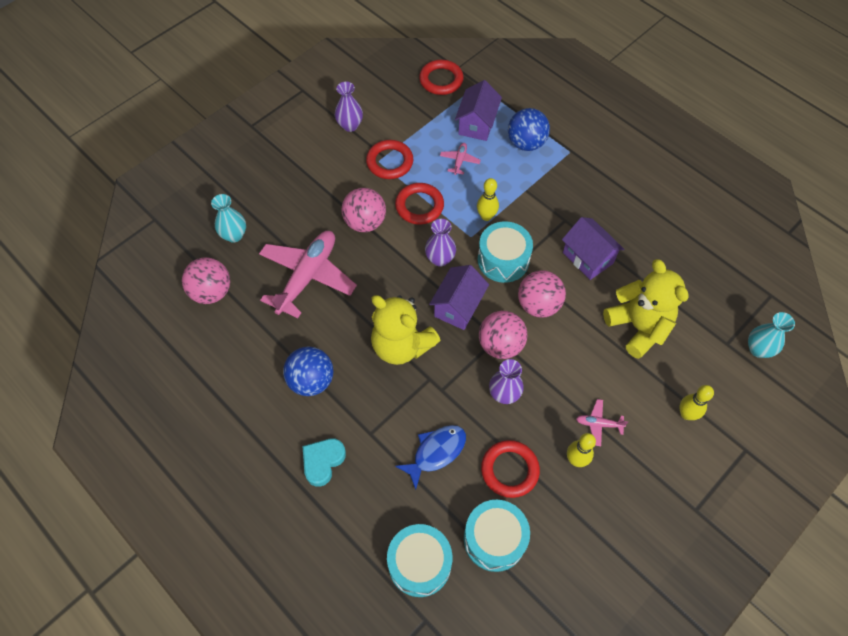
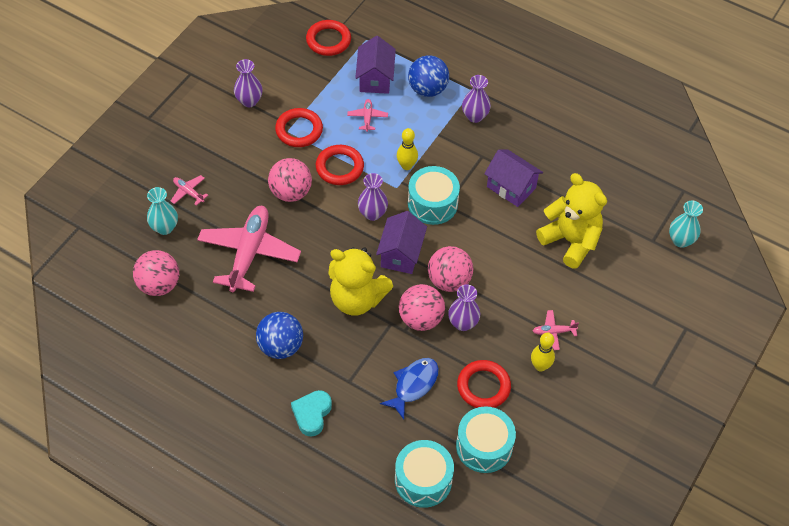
camera: 15 degrees left, 5 degrees down
(267, 204) = (188, 192): none -> pink plane
(538, 305) = (475, 238): pink ball -> pink ball (421, 319)
(567, 178) = (475, 116): none -> purple vase
(686, 414) = (629, 308): yellow bowling pin -> none

